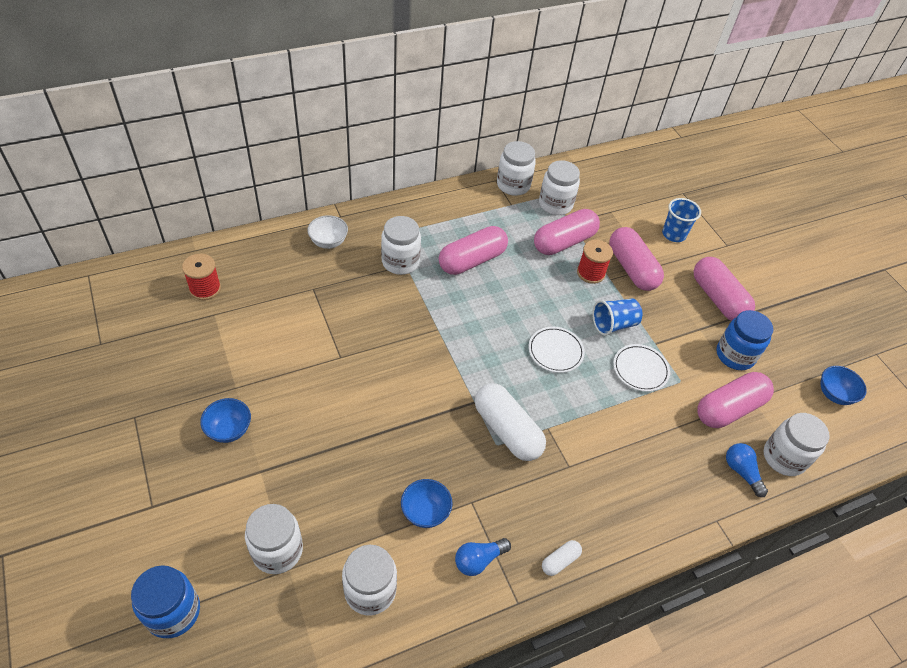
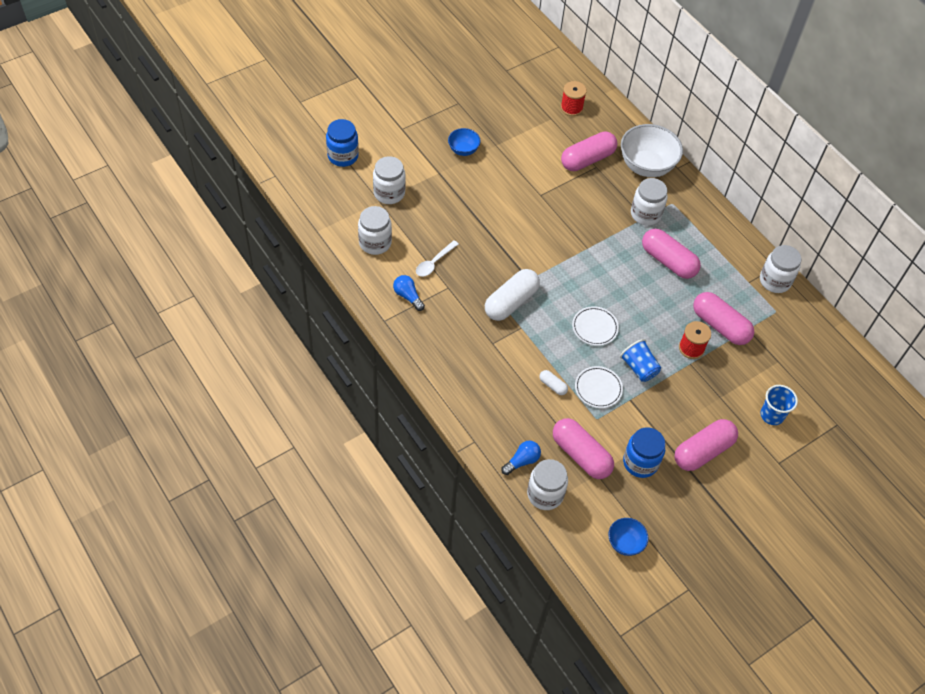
camera: 80 degrees right, 5 degrees up
(328, 242) = (646, 166): white bowl -> white bowl, size x1.91
(425, 512) = (434, 263): blue bowl -> white spoon
(555, 204) = (765, 316): white jar -> none
(560, 561) = (418, 342): white capsule -> white capsule (552, 386)
(632, 268) = (711, 380): pink capsule -> pink capsule (587, 159)

